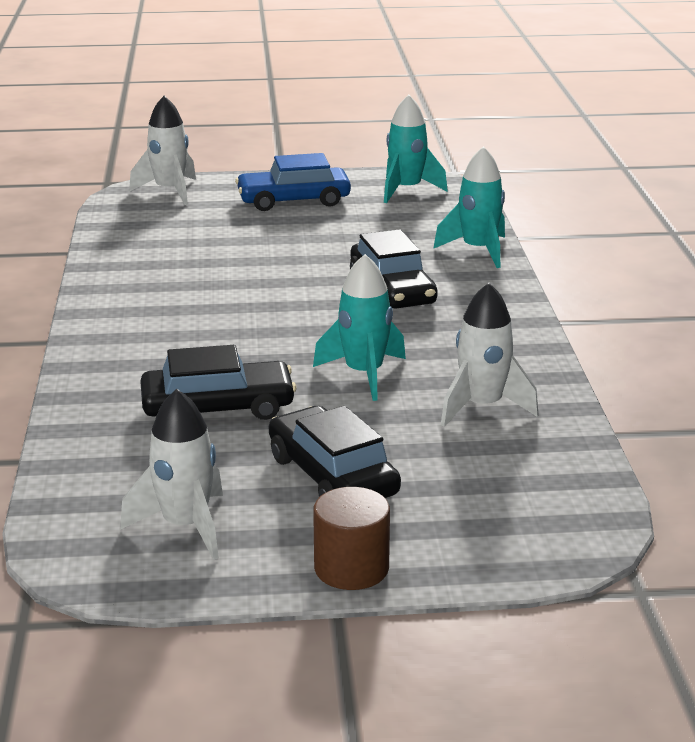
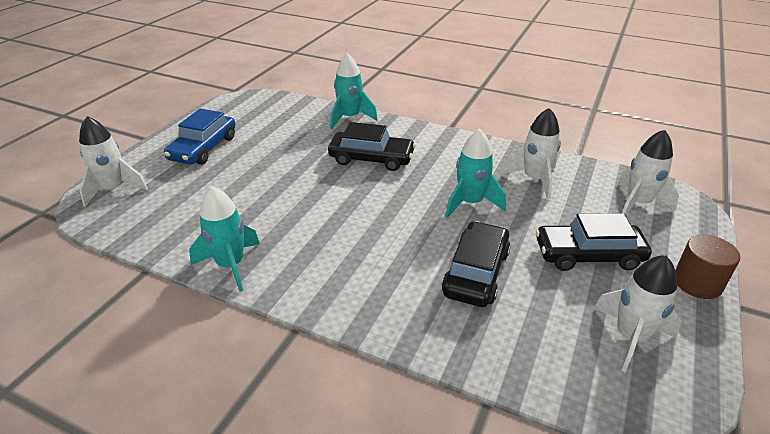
camera: 60 degrees left, 10 degrees up
(406, 190) = (243, 110): turquoise rocket -> turquoise rocket (230, 265)
(517, 499) = (638, 203): none -> white rocket

